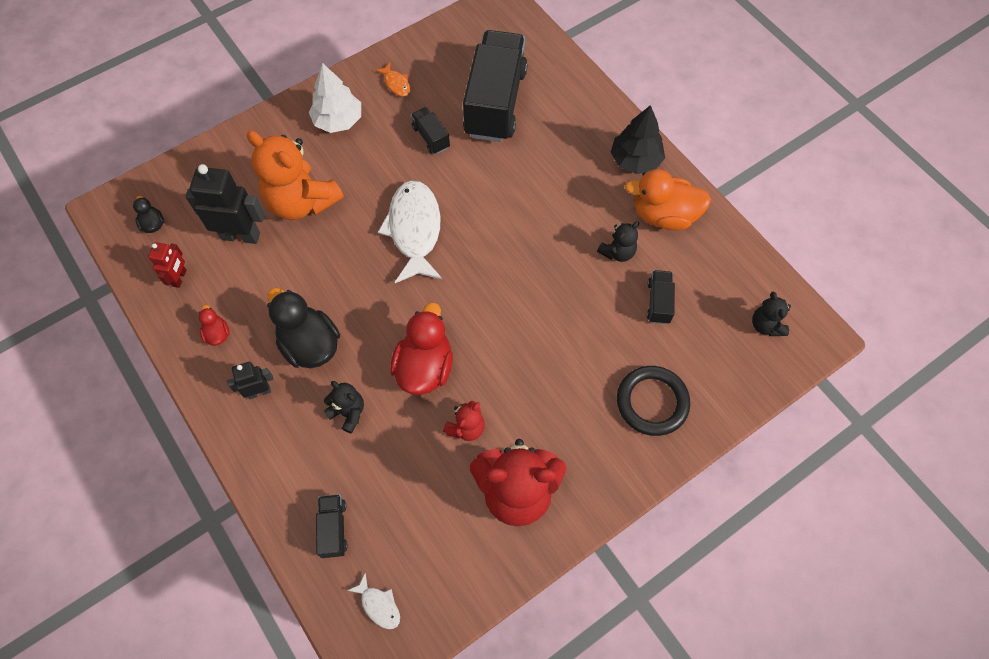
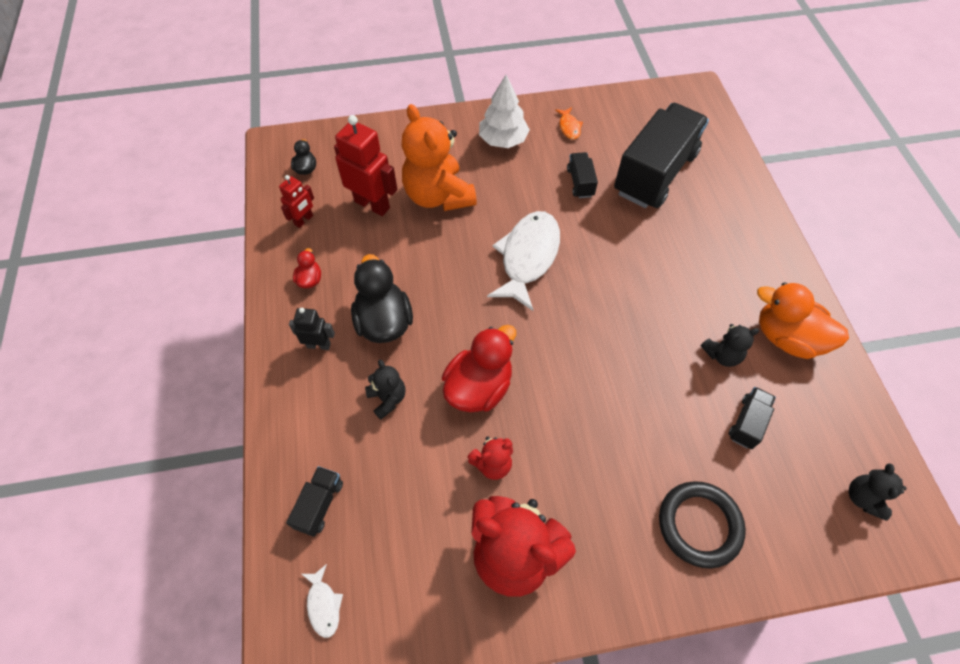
camera: 25 degrees right, 5 degrees down
(241, 235) = (372, 204): black robot -> red robot
(635, 160) = (776, 273): black tree -> none

